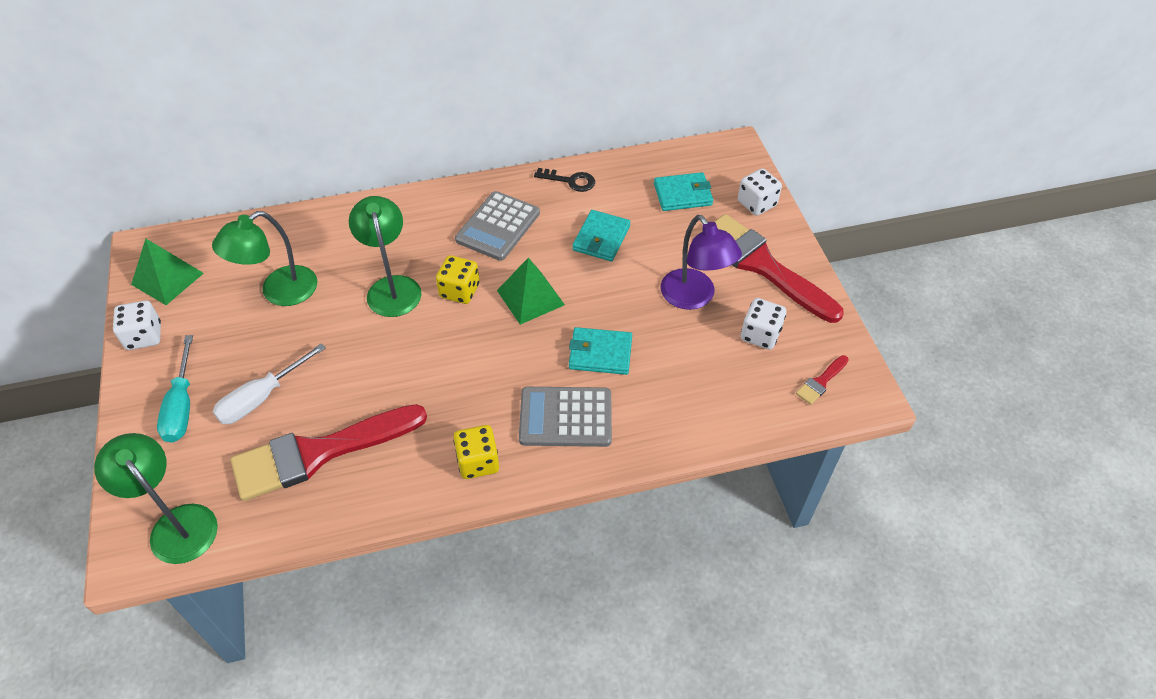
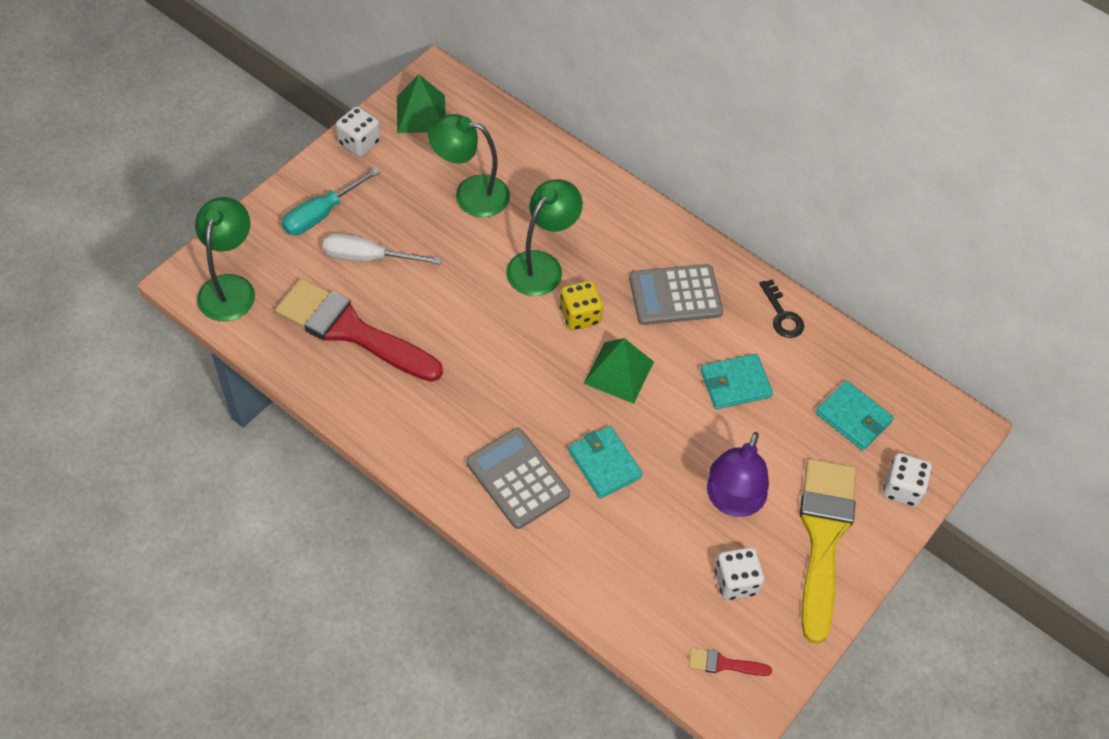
camera: 50 degrees right, 5 degrees up
(478, 462) = (426, 443): yellow dice -> none
(762, 265) = (823, 537): red brush -> yellow brush

